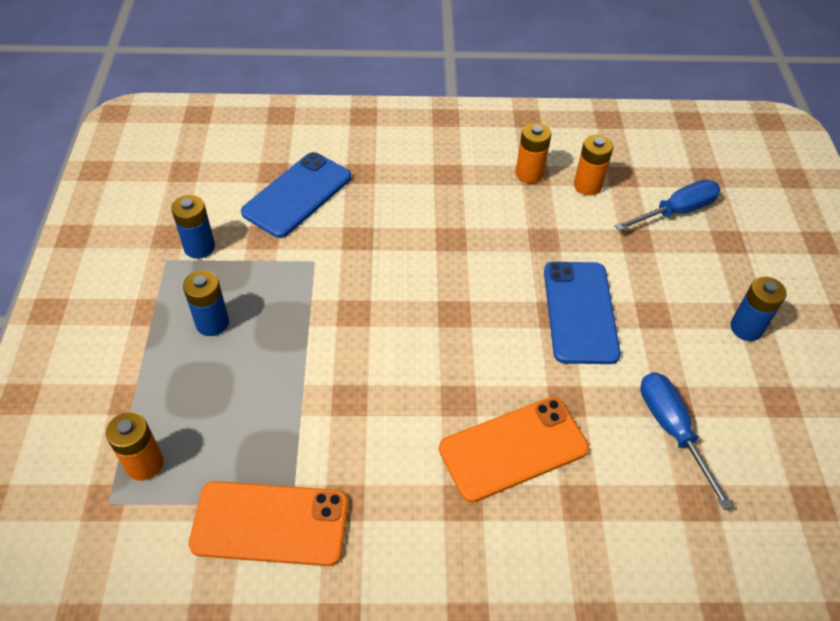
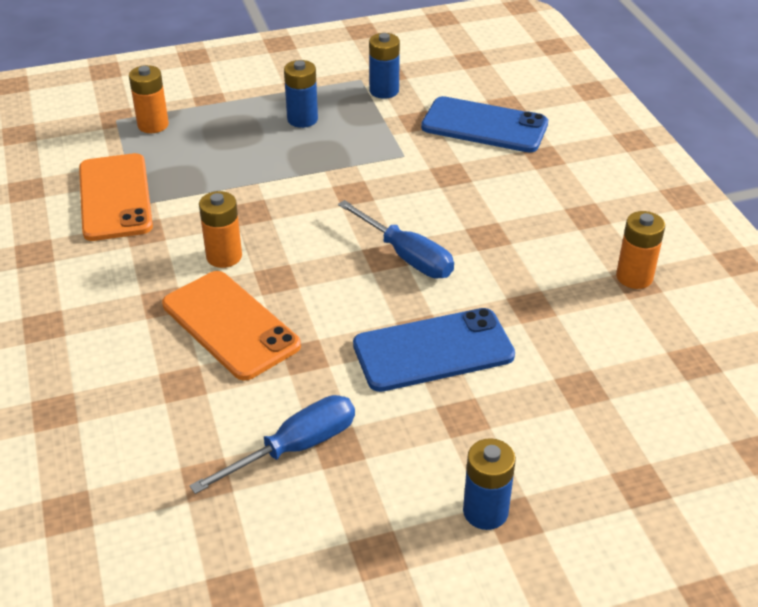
camera: 75 degrees right, 10 degrees down
(587, 186) = (650, 330): orange battery -> orange battery (224, 256)
(676, 211) = (662, 422): blue screwdriver -> blue screwdriver (407, 256)

